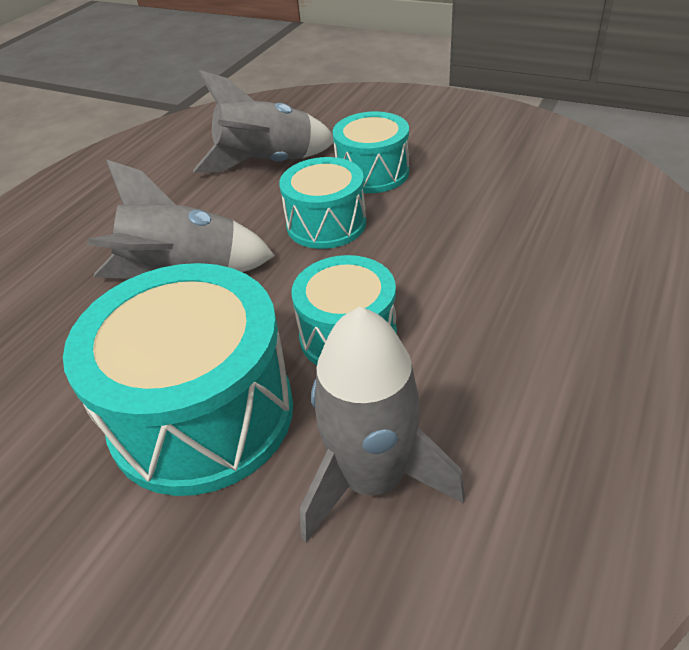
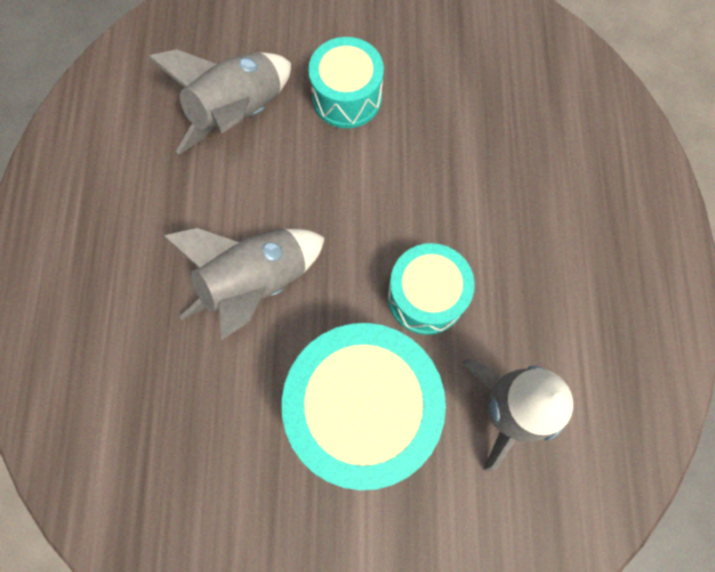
camera: 30 degrees left, 30 degrees up
(326, 224) = (342, 179): turquoise drum -> none

